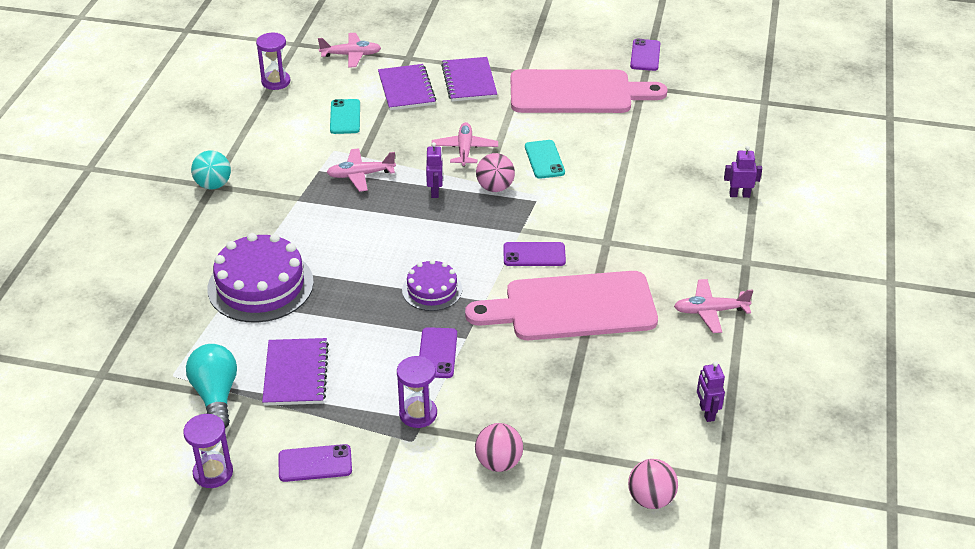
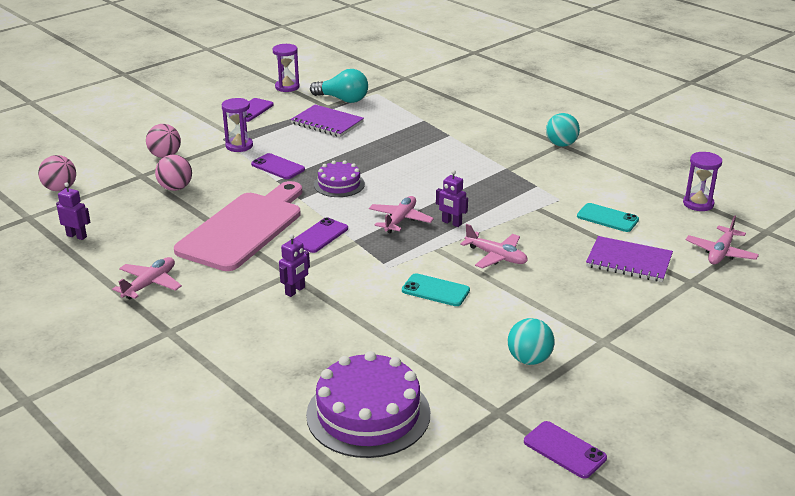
camera: 125 degrees right, 10 degrees down
(260, 285) = (424, 133): purple cake -> purple cake (368, 414)
(360, 175) = (511, 200): pink plane -> pink plane (400, 220)
(469, 81) = (613, 300): purple notebook -> none
(495, 187) = (424, 251): pink ball -> pink ball (175, 188)
(577, 93) = (529, 359): pink cutting board -> turquoise ball
(739, 195) = (249, 378): purple robot -> purple robot (295, 291)

